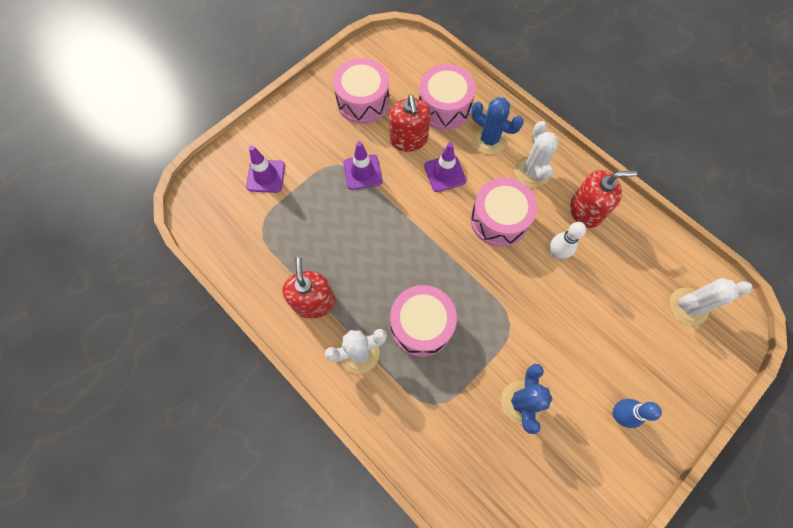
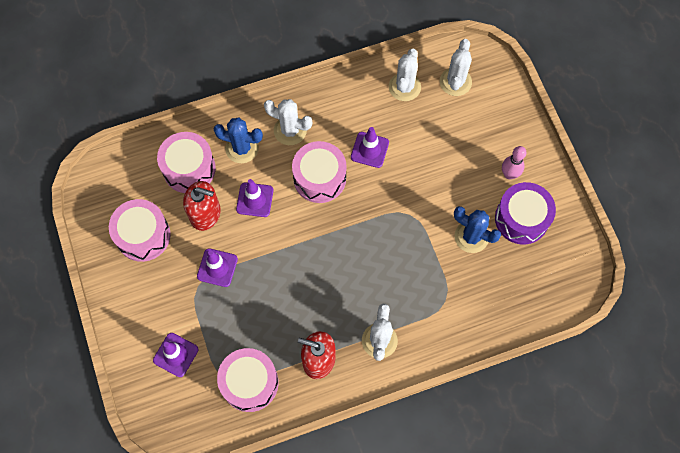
camera: 65 degrees left, 0 degrees up
(421, 325) = (379, 282): pink drum -> pink drum (250, 383)
(489, 140) = (242, 148): blue cactus -> blue cactus turned 45 degrees clockwise
(556, 253) = (369, 150): white bowling pin -> purple traffic cone
(574, 451) = (521, 219): none -> purple drum
(585, 210) = (345, 109): red soap dispenser -> none
(618, 414) = (509, 174): blue bowling pin -> pink bowling pin
(647, 257) = (404, 87): none -> white cactus

